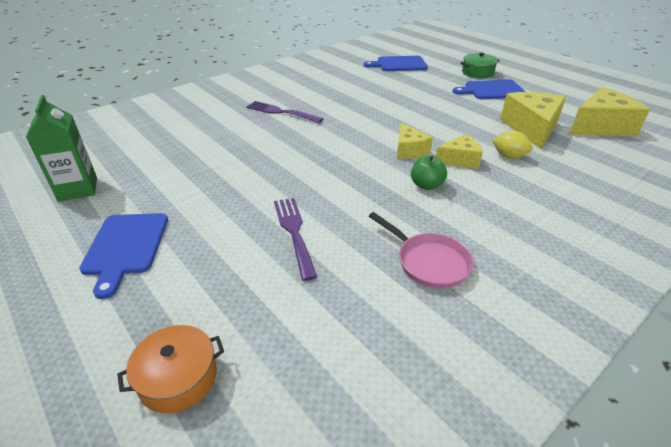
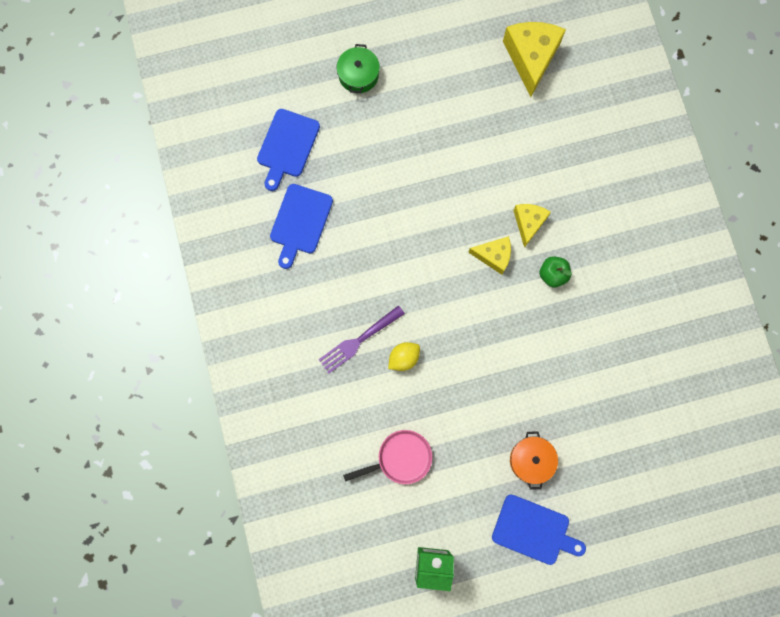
camera: 65 degrees left, 40 degrees up
(178, 378) = (667, 512): orange pot -> orange pot (531, 460)
(294, 232) = (568, 404): purple fork -> none
(428, 262) = (637, 327): pink pan -> pink pan (400, 458)
(492, 90) = (411, 94): blue cutting board -> blue cutting board (300, 222)
(509, 156) = (541, 178): yellow lemon -> yellow lemon (404, 358)
(531, 128) = (506, 121): yellow cheese -> none

